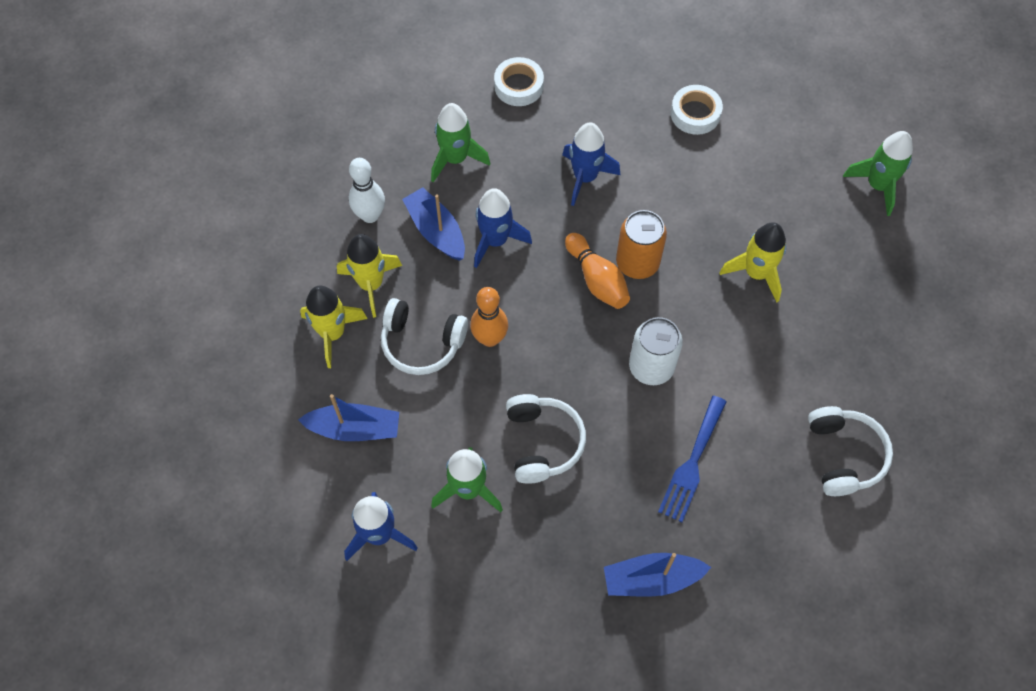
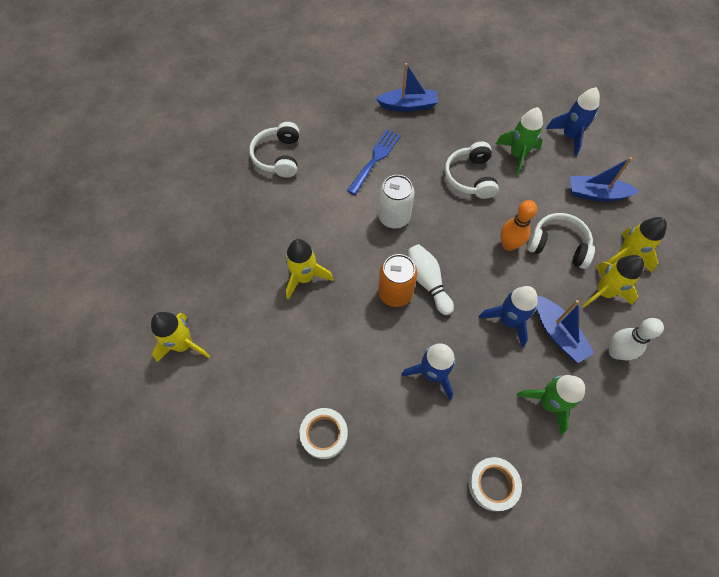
camera: 175 degrees left, 0 degrees up
(597, 279) = (428, 282): orange bowling pin -> white bowling pin
(877, 185) = (184, 344): green rocket -> yellow rocket

